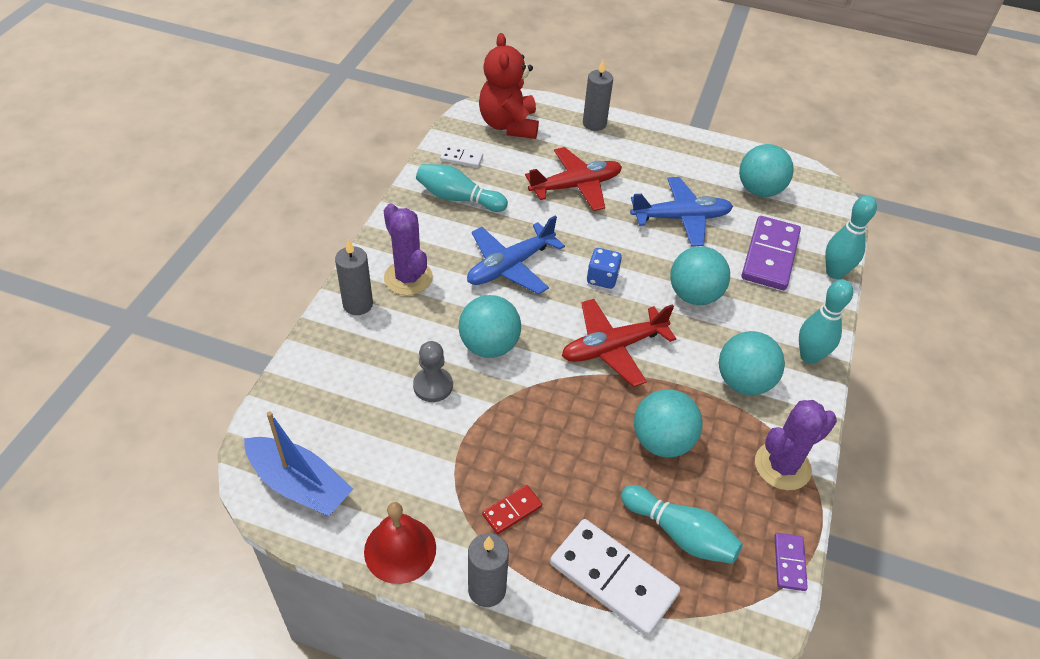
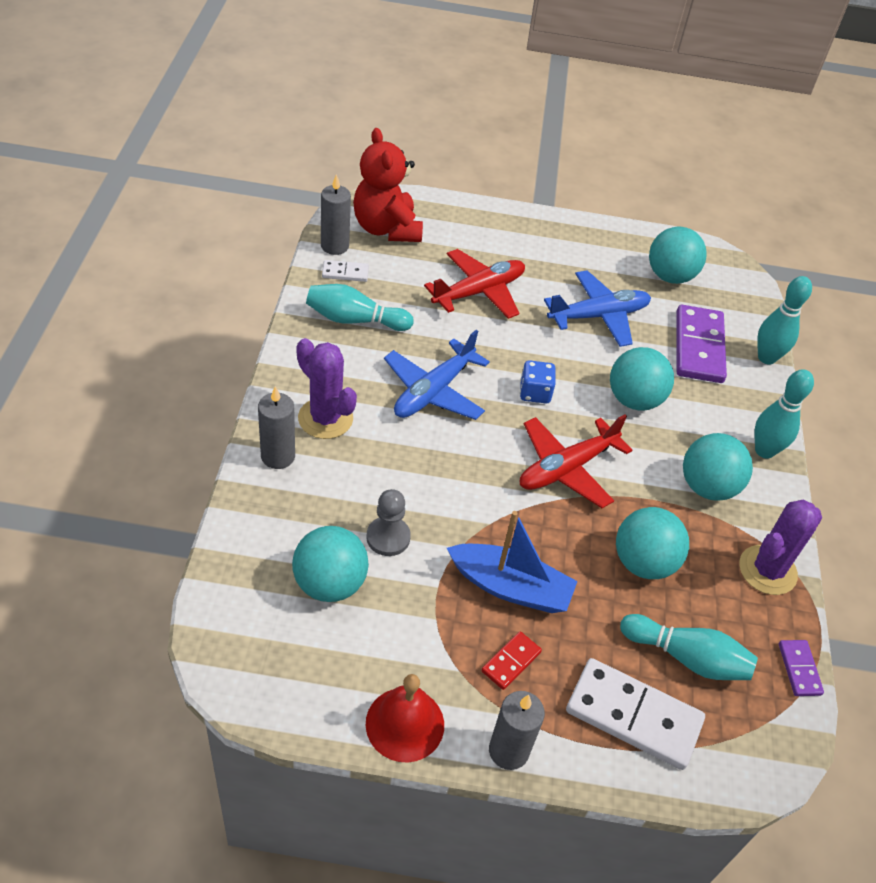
camera: 15 degrees left, 0 degrees up
(299, 484) = (273, 671): blue boat -> blue boat (510, 587)
(489, 346) = (436, 484): turquoise ball -> turquoise ball (330, 584)
(594, 123) = (479, 218): grey candle -> grey candle (334, 246)

